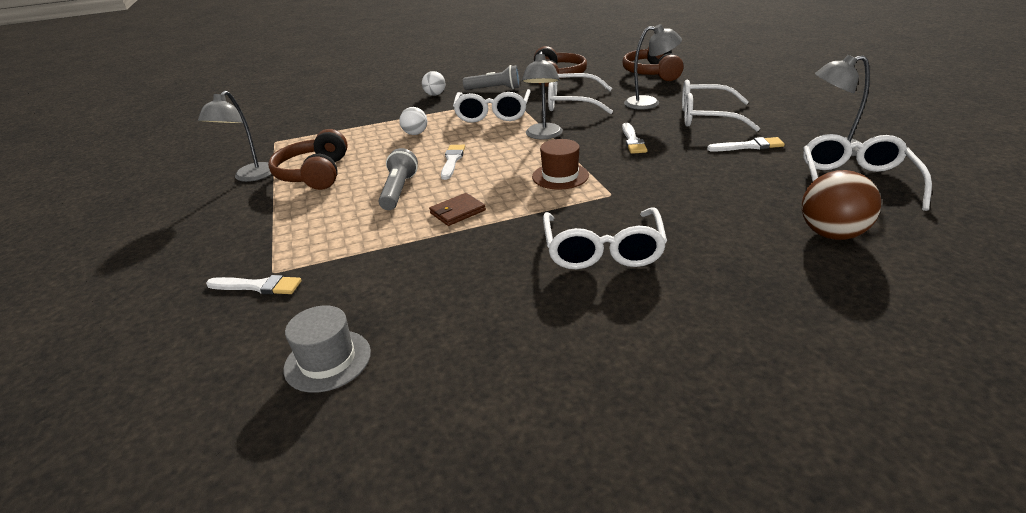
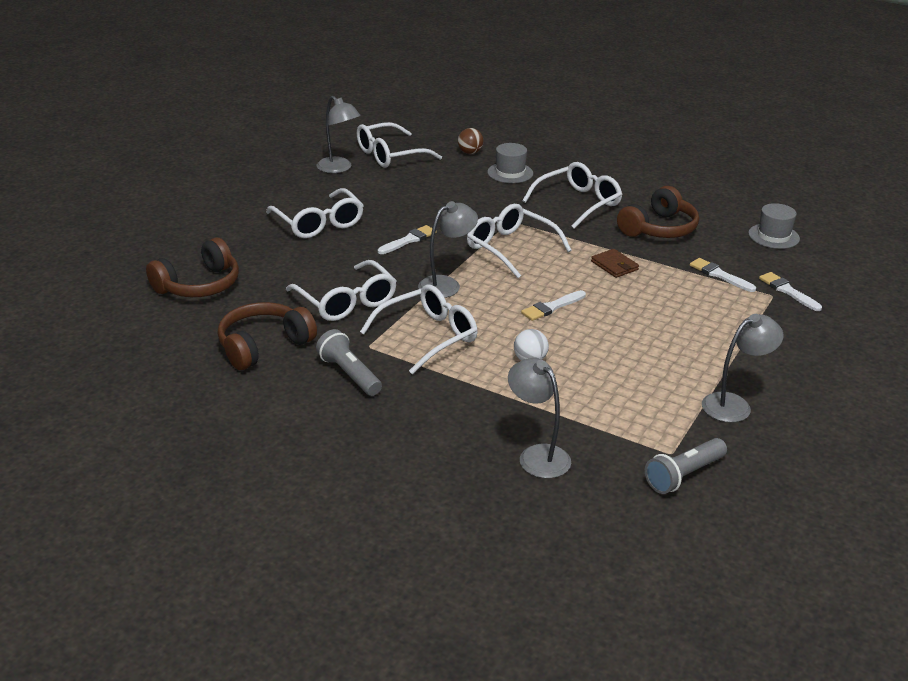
camera: 135 degrees left, 0 degrees up
(315, 174) = (674, 368): brown headphones -> brown headphones (659, 229)
(399, 191) = (629, 305): grey flashlight -> grey flashlight (684, 475)
(435, 95) = (413, 413): white ball -> none
(457, 212) = (614, 265): brown wallet -> brown wallet turned 45 degrees clockwise
(560, 176) = (510, 248): brown hat -> white glasses
(649, 103) = (306, 259): grey lamp -> grey lamp (537, 455)
(737, 238) = (510, 173): none -> grey hat
(749, 146) = (367, 195): white brush -> white brush (719, 275)
(831, 234) = (470, 152): brown ball -> brown ball, size x0.60

